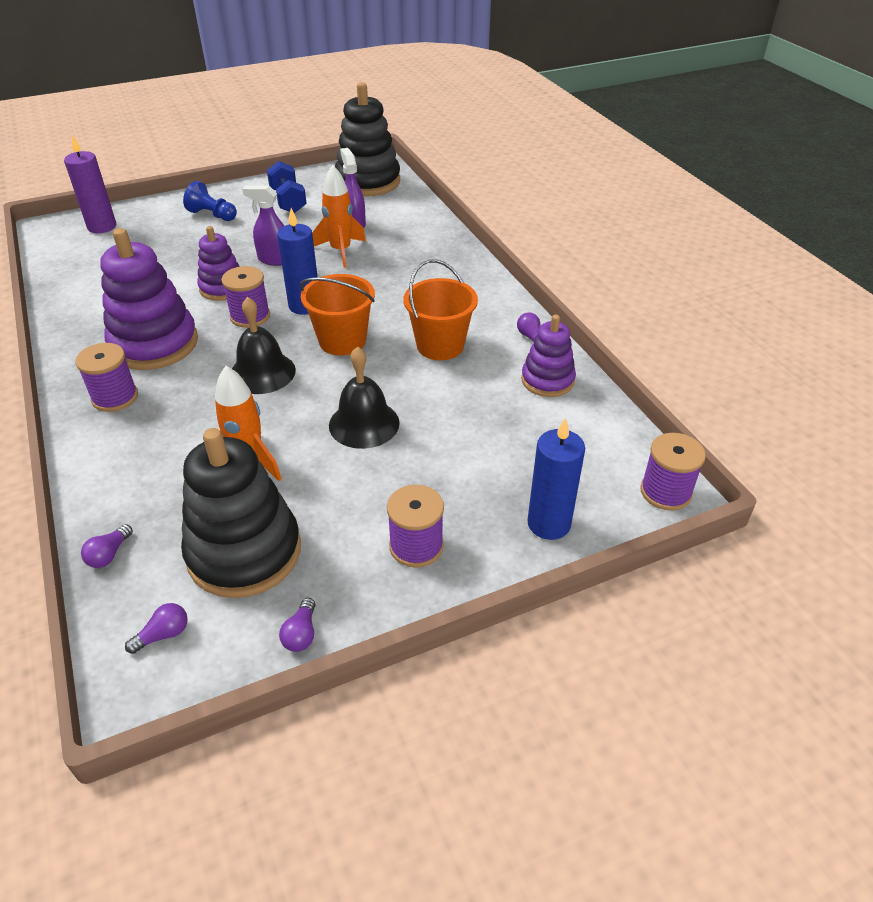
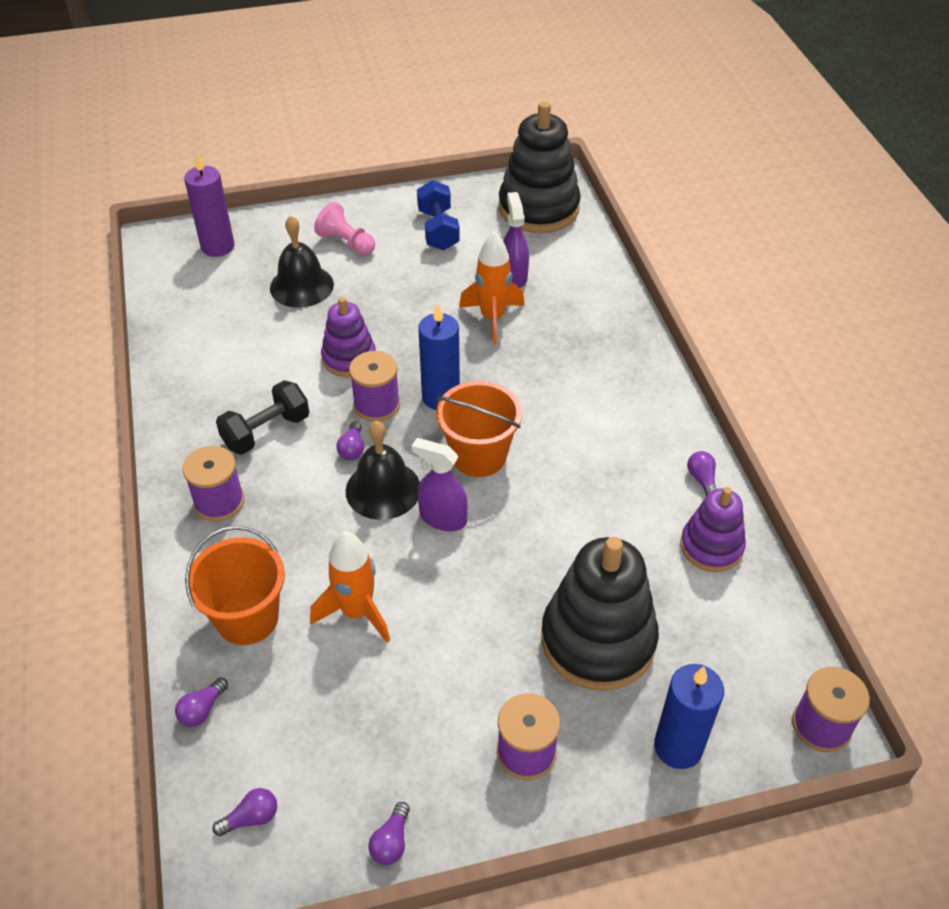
camera: 10 degrees right, 5 degrees up
(154, 344) = (266, 431): purple stacking toy -> black dumbbell
(212, 215) = (346, 243): blue pawn -> pink pawn
(232, 348) = (352, 449): none -> purple light bulb
(244, 552) = (342, 730): black stacking toy -> black stacking toy (598, 640)
(274, 260) = (413, 322): purple spray bottle -> purple spray bottle (442, 518)
(364, 424) = (489, 578): black bell -> black bell (301, 286)
(440, 345) = (592, 478): orange bucket -> orange bucket (247, 618)

